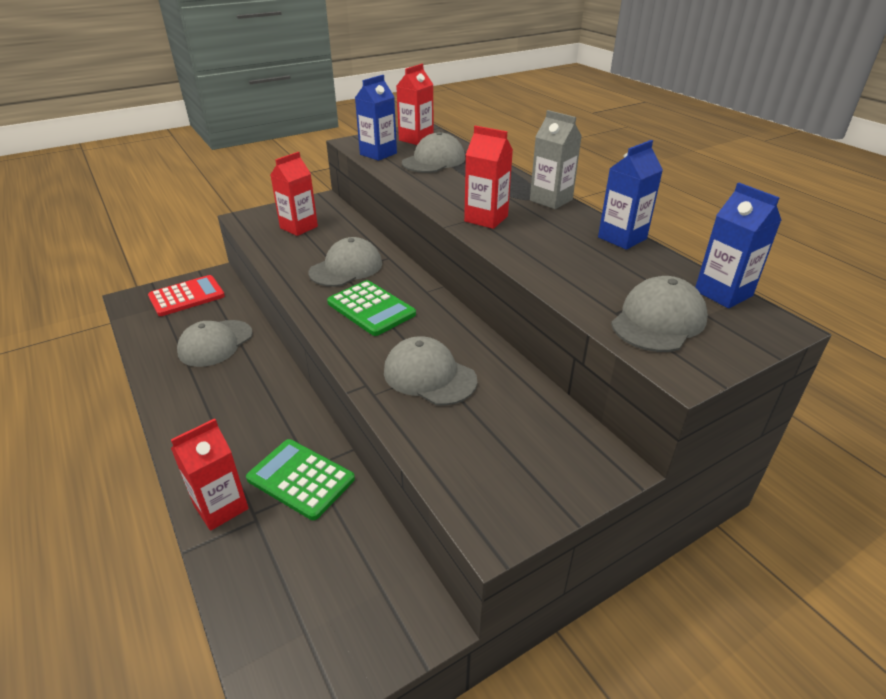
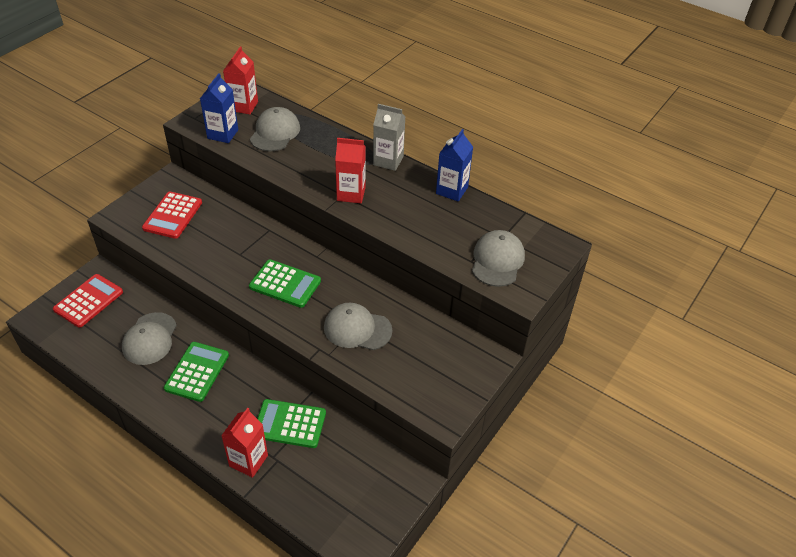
camera: 25 degrees left, 10 degrees up
(237, 388) = (197, 372): none -> green calculator
(299, 227) = (173, 215): red carton -> red calculator
(346, 268) = (242, 250): grey cap -> none
(723, 293) = (527, 226): blue carton -> none

